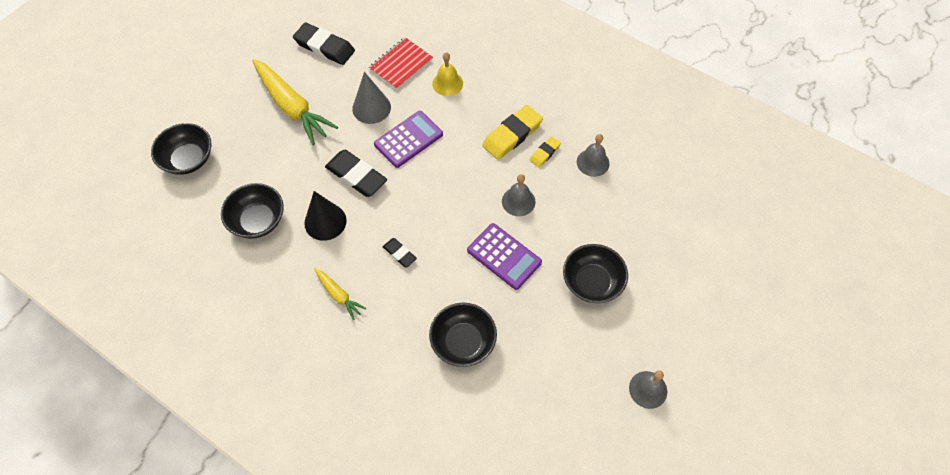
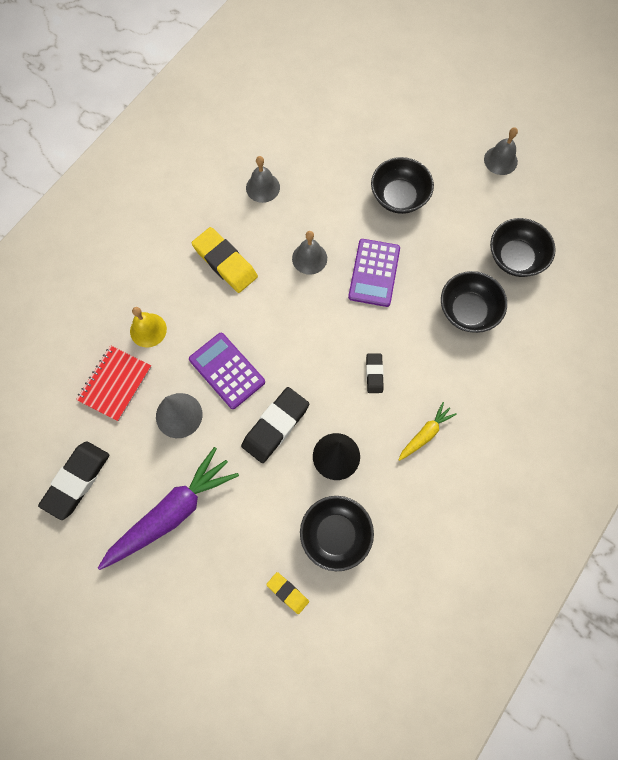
camera: 90 degrees left, 10 degrees up
(188, 159) = (247, 638): black bowl -> black bowl (515, 257)
(292, 107) = (172, 512): yellow carrot -> purple carrot
(399, 254) = (374, 374): black eraser -> black eraser turned 45 degrees counterclockwise
(401, 64) = (115, 384): red notebook -> red notebook turned 75 degrees clockwise
(504, 256) = (374, 273): purple calculator -> purple calculator turned 150 degrees clockwise
(545, 153) = (250, 231): yellow eraser -> yellow eraser (287, 593)

